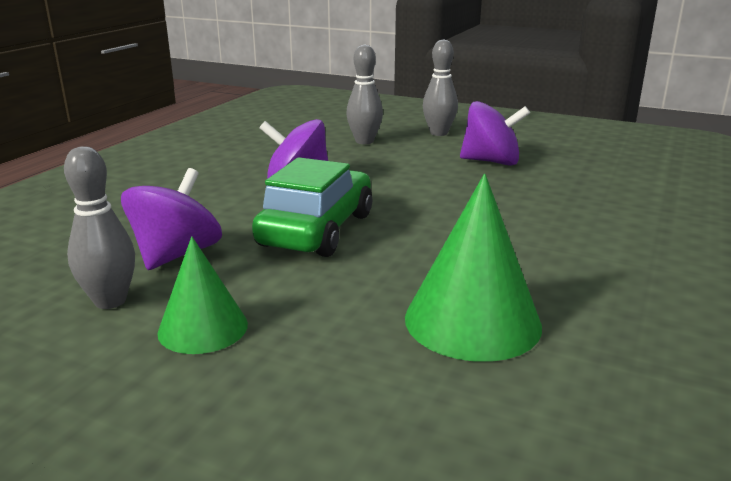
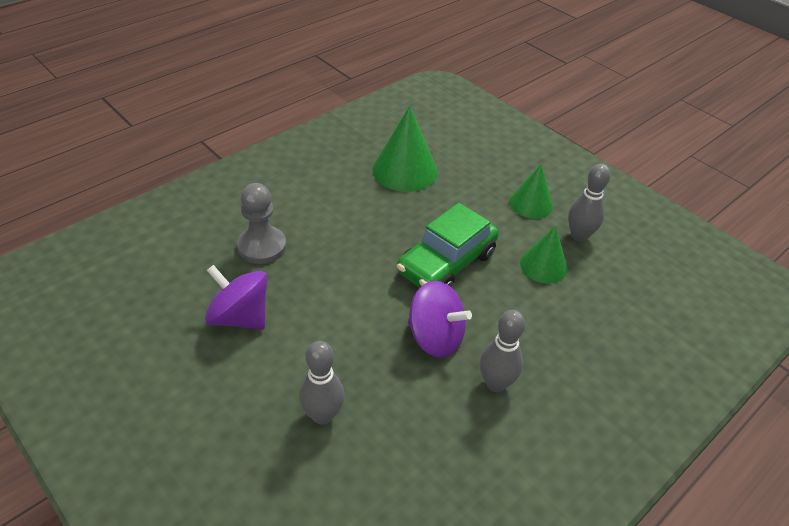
camera: 160 degrees left, 20 degrees up
(176, 254) = (543, 266): purple spinning top -> green cone
(438, 133) = (224, 408): grey bowling pin -> grey bowling pin (495, 383)
(546, 199) = (262, 246): none -> grey pawn

